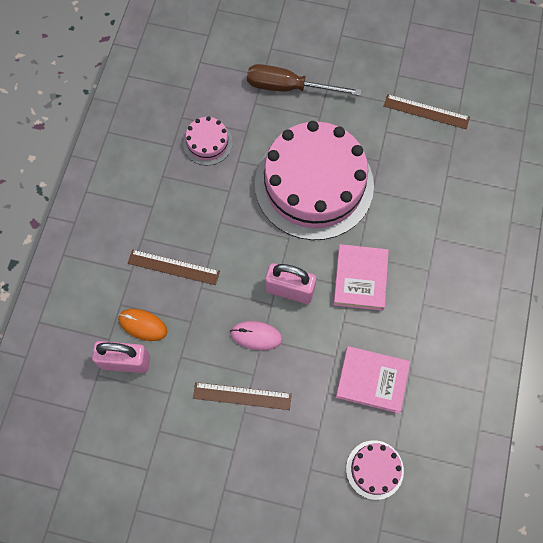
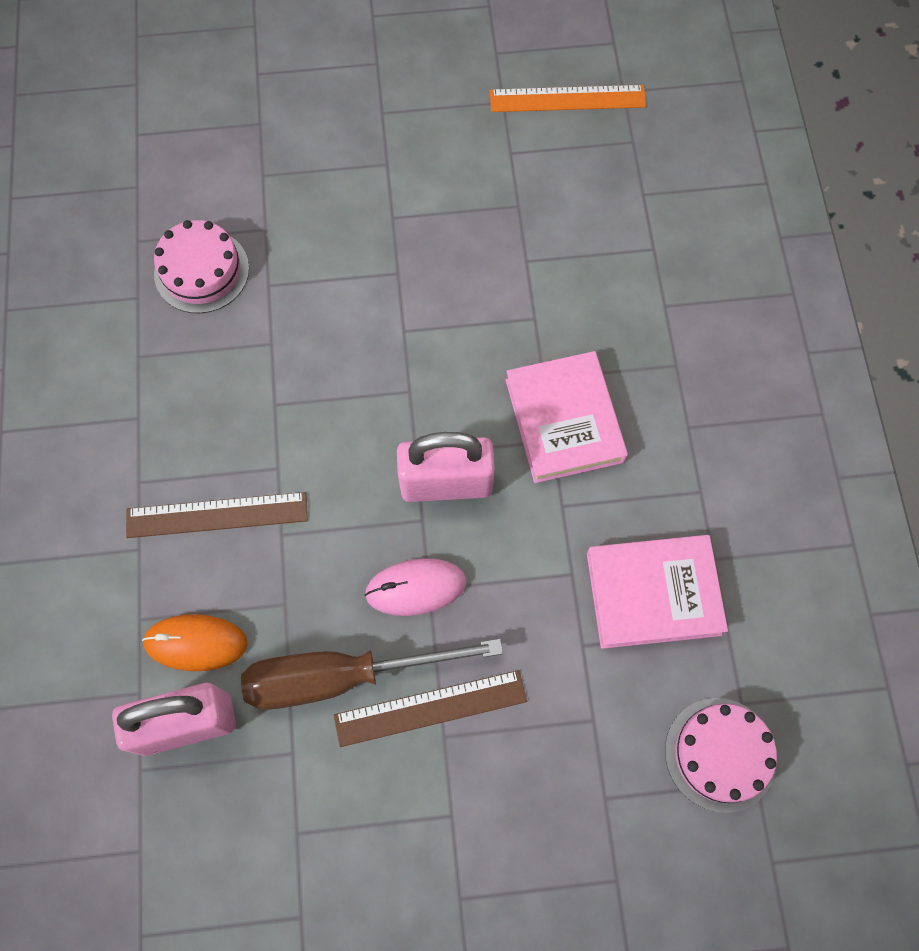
camera: 20 degrees left, 0 degrees up
(289, 87) = (314, 130): brown screwdriver -> brown screwdriver (342, 676)
(314, 184) = (420, 283): pink cake -> none
(426, 112) = (567, 99): brown ruler -> orange ruler

